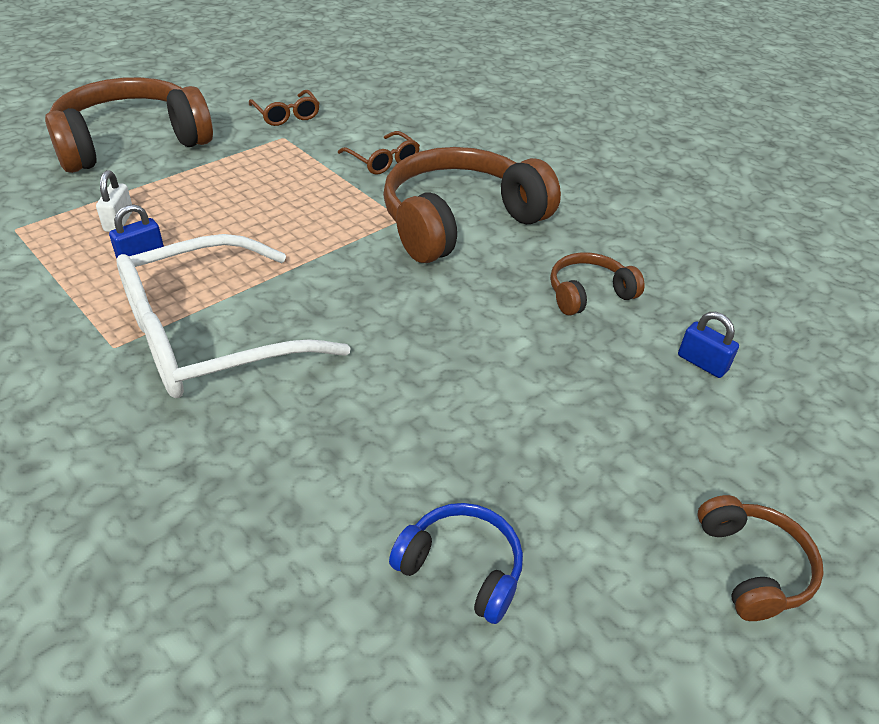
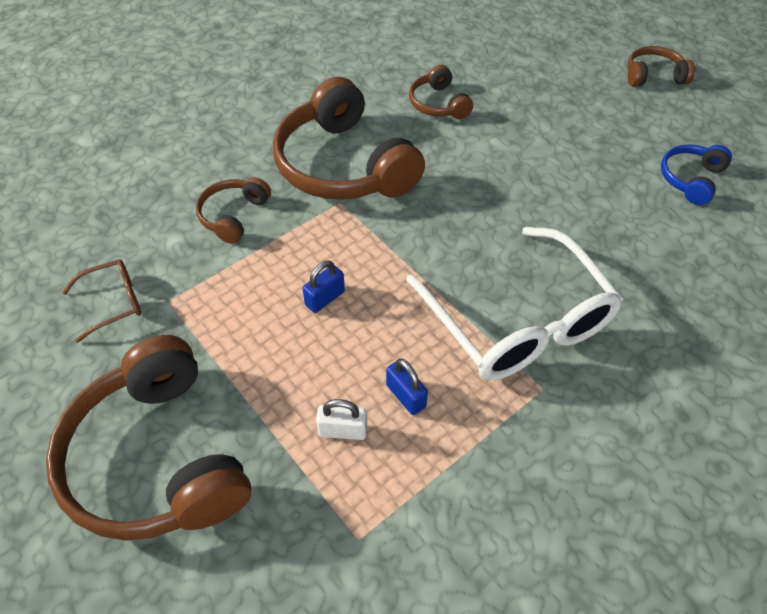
camera: 85 degrees left, 10 degrees up
(383, 161) = (233, 215): brown glasses -> brown headphones
(702, 363) = (504, 65): blue padlock -> blue padlock (325, 298)

